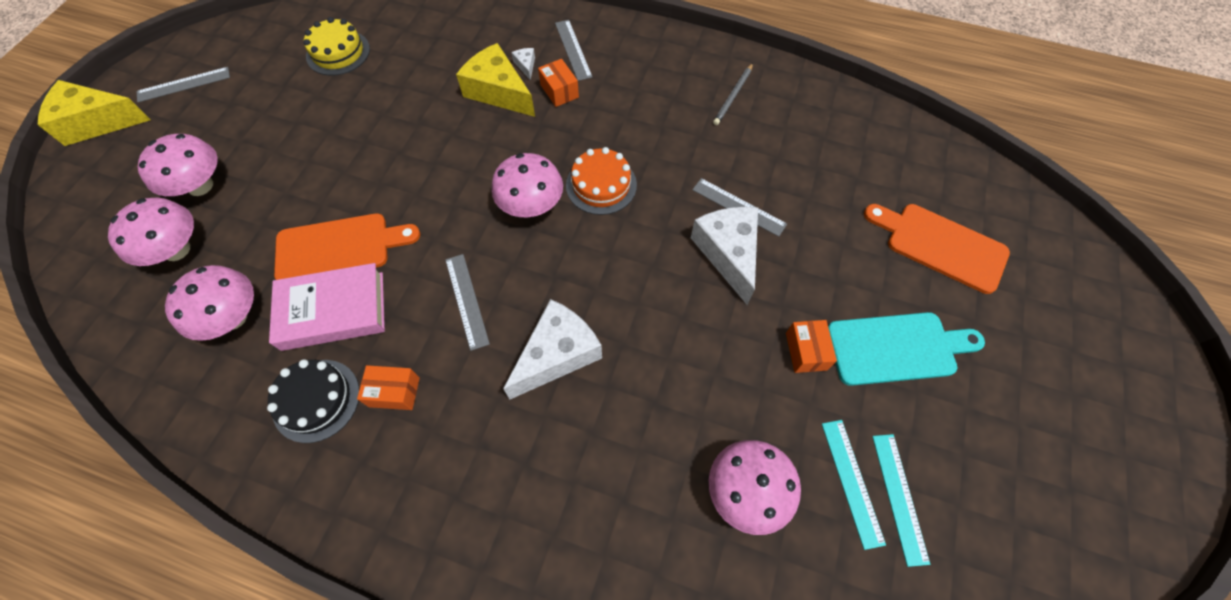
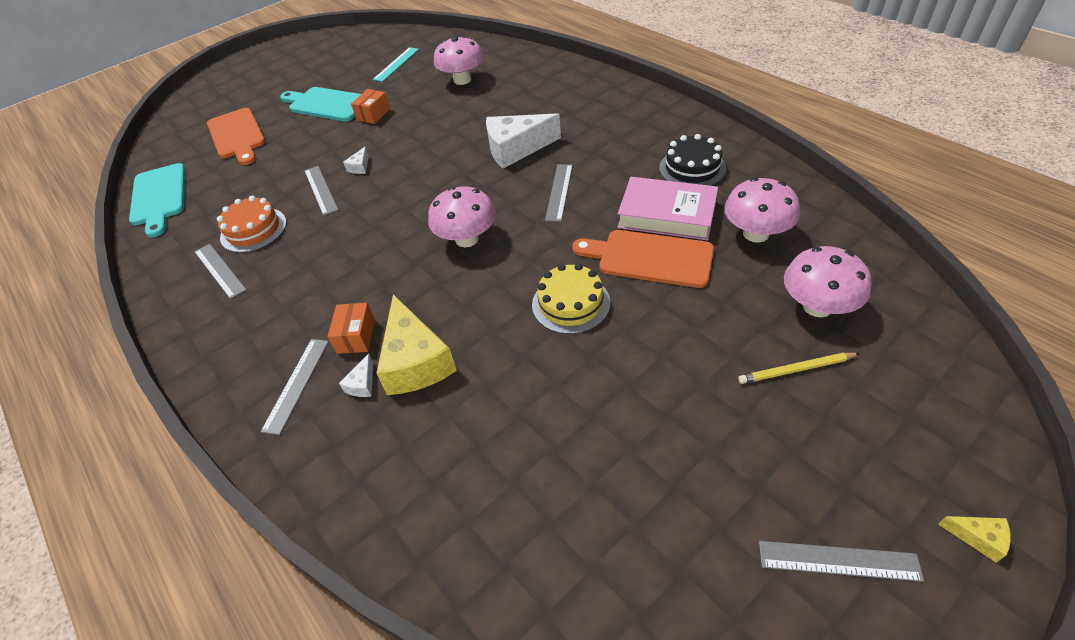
camera: 145 degrees left, 15 degrees down
(98, 122) = (978, 537): yellow cheese -> yellow cheese, size x0.42
(200, 186) = (796, 370): pink mushroom -> yellow pencil
(338, 52) = (580, 517): yellow cake -> yellow cake (571, 303)
(394, 392) = (635, 159): orange box -> none
(601, 185) = (399, 235): orange cake -> orange cake (253, 230)
(728, 253) = (360, 167): white cheese -> white cheese, size x0.42
(733, 96) = (219, 270): grey pencil -> grey ruler
(852, 481) = (410, 72): turquoise ruler -> none
(900, 137) = (159, 197): none -> turquoise cutting board

